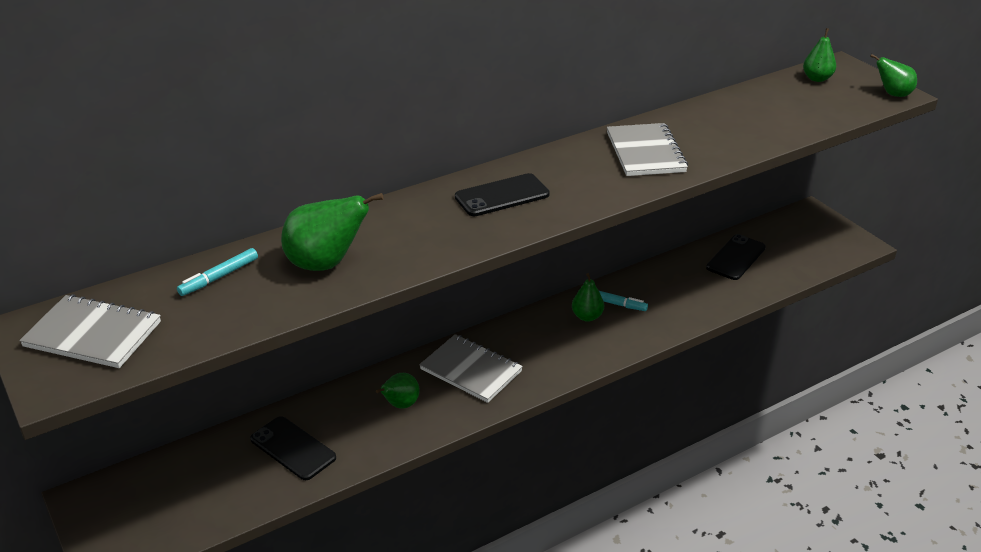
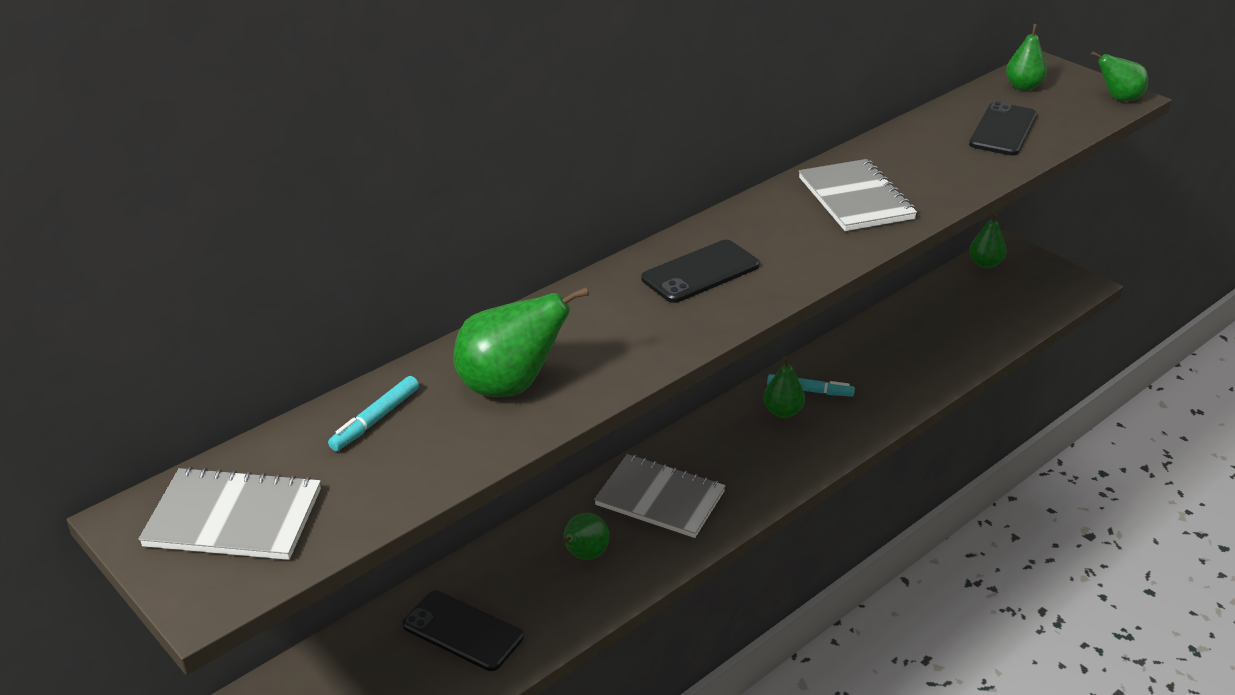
camera: 10 degrees left, 0 degrees up
(736, 258) = (939, 316): black phone -> black phone (1003, 130)
(787, 221) = (985, 263): none -> green pear

